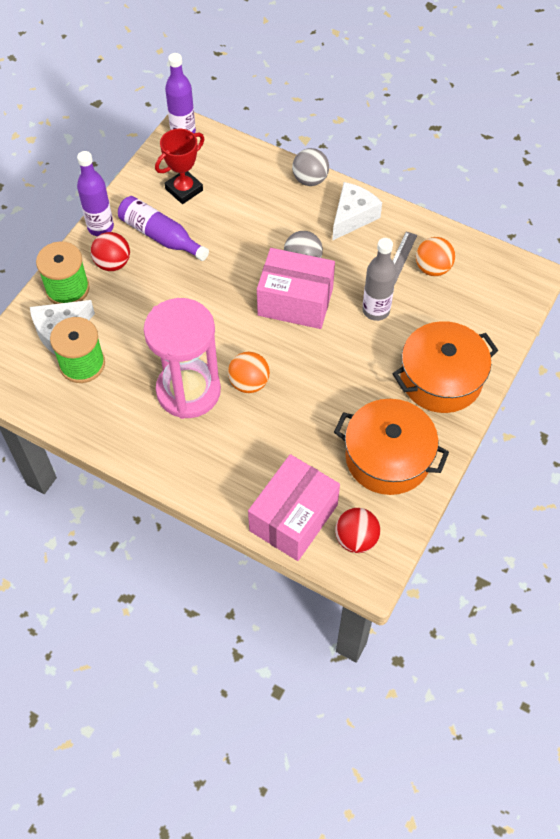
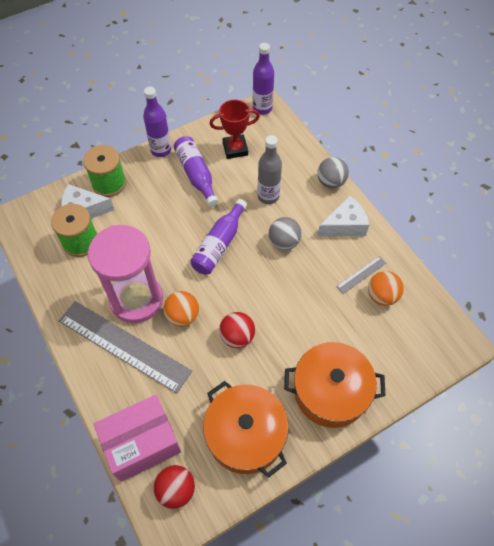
camera: 30 degrees right, 0 degrees up
(113, 263) = (151, 179): red ball -> red ball (237, 337)
(208, 440) = (124, 345): none -> grey ruler
(237, 295) = (219, 244): none -> purple bottle
(295, 301) = (258, 270): pink box -> none
(376, 310) = (315, 308): grey bottle -> grey bottle (268, 196)

